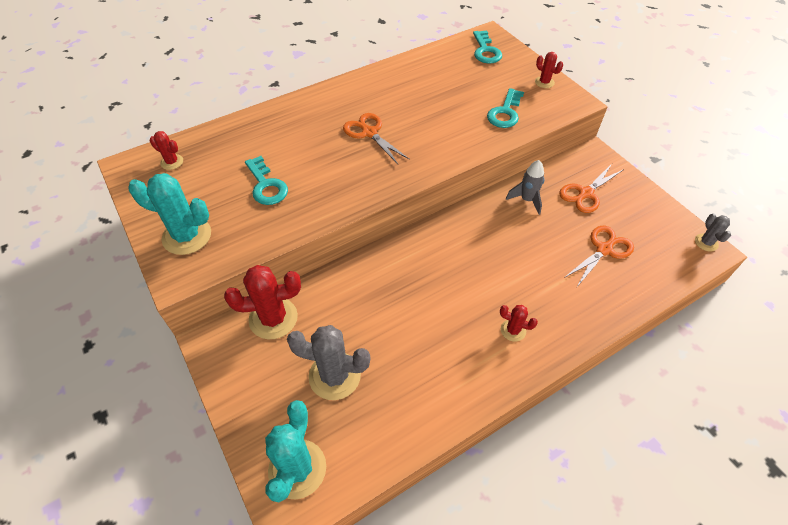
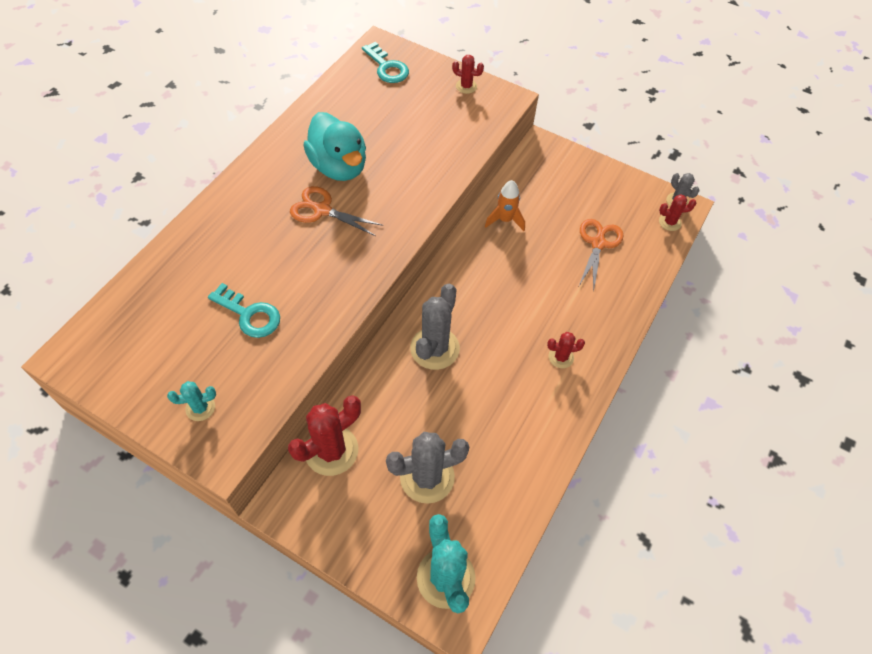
camera: 30 degrees left, 5 degrees up
(172, 162) = (119, 331): red cactus -> red cactus (670, 222)
(187, 236) = (200, 408): turquoise cactus -> turquoise cactus, size x0.52
(402, 107) = (339, 167): none -> turquoise duck
(405, 276) = (435, 348): none -> grey cactus
(505, 112) = (447, 135): turquoise key -> none
(527, 200) = (505, 220): grey rocket -> orange rocket
(585, 194) = (554, 192): orange scissors -> none

